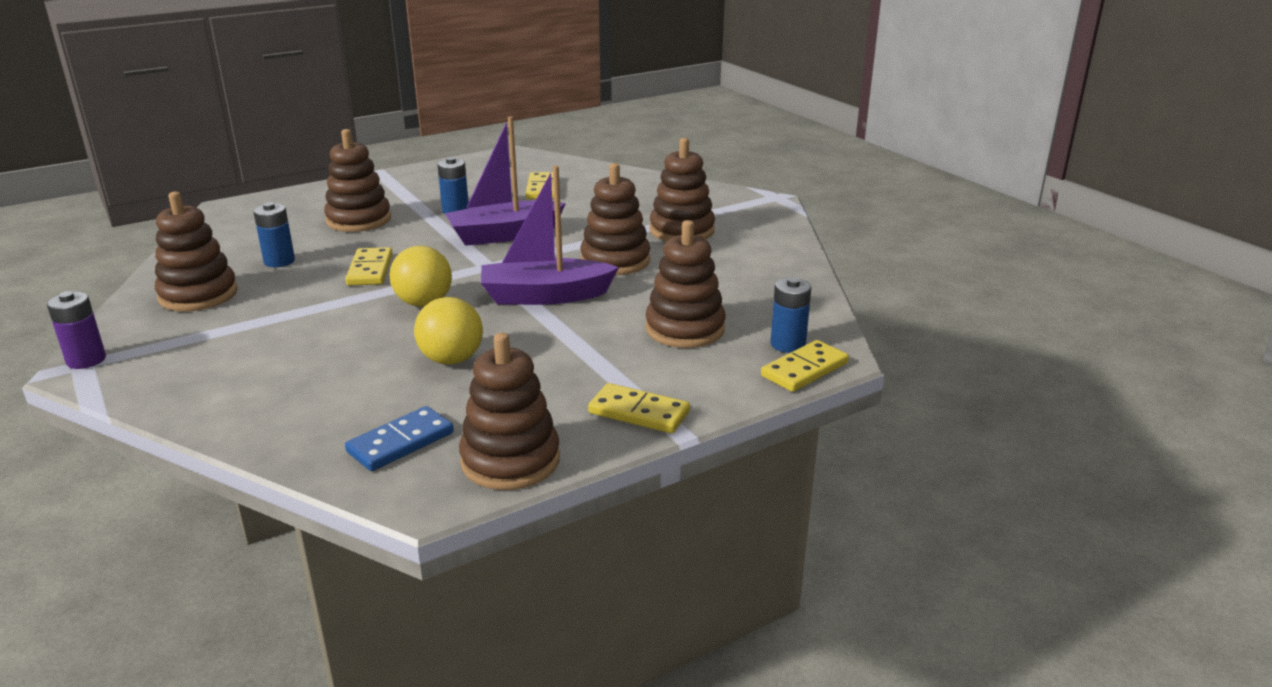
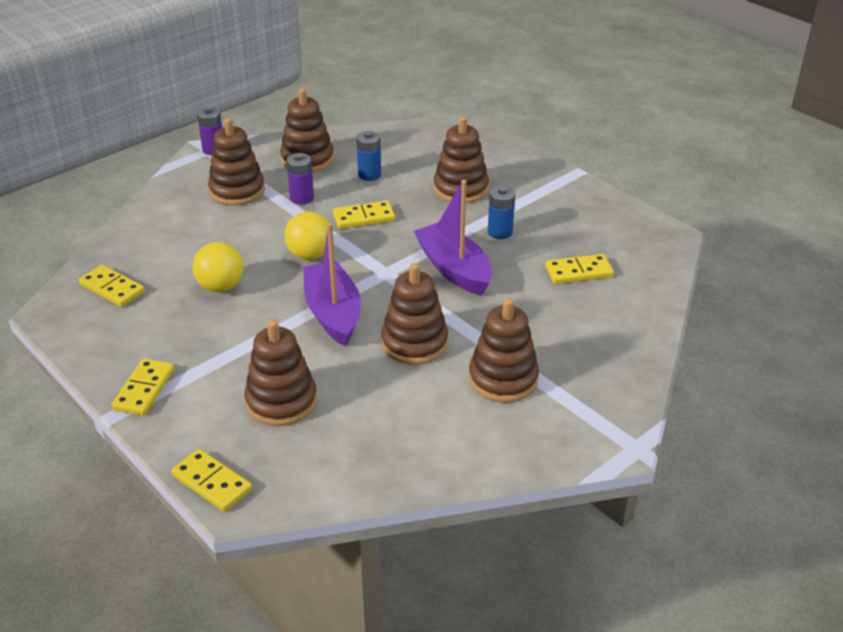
camera: 80 degrees right, 10 degrees up
(291, 302) = (302, 198): none -> purple battery
(400, 442) = (112, 288): blue domino -> yellow domino
(510, 460) = (87, 338): brown stacking toy -> brown stacking toy (237, 190)
(788, 344) = (258, 470): blue battery -> none

